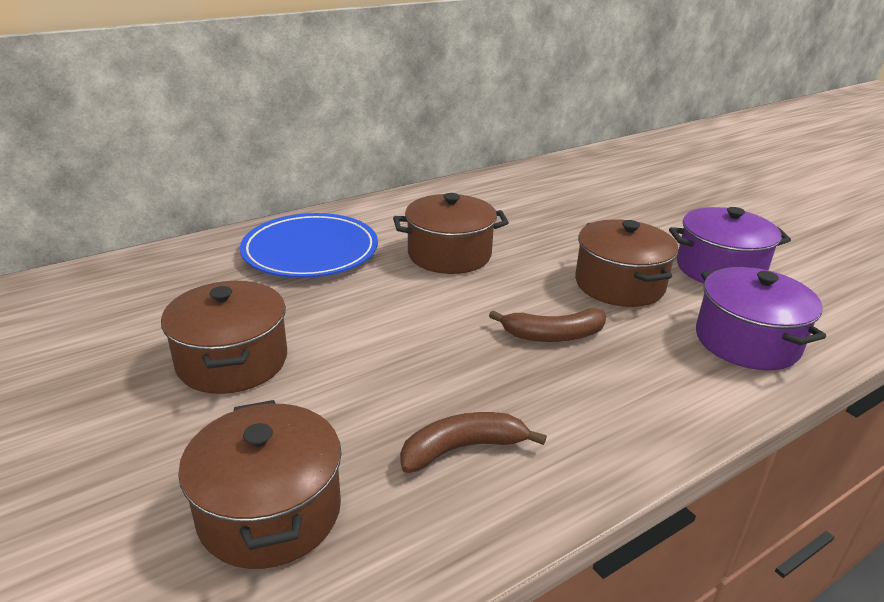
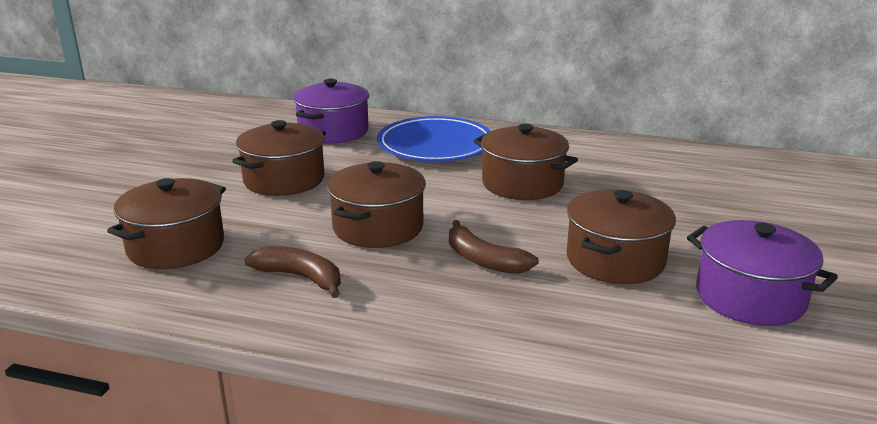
camera: 50 degrees right, 5 degrees down
(424, 356) = (378, 227): none -> brown pot
(746, 341) = (636, 348): purple pot -> purple pot (333, 131)

